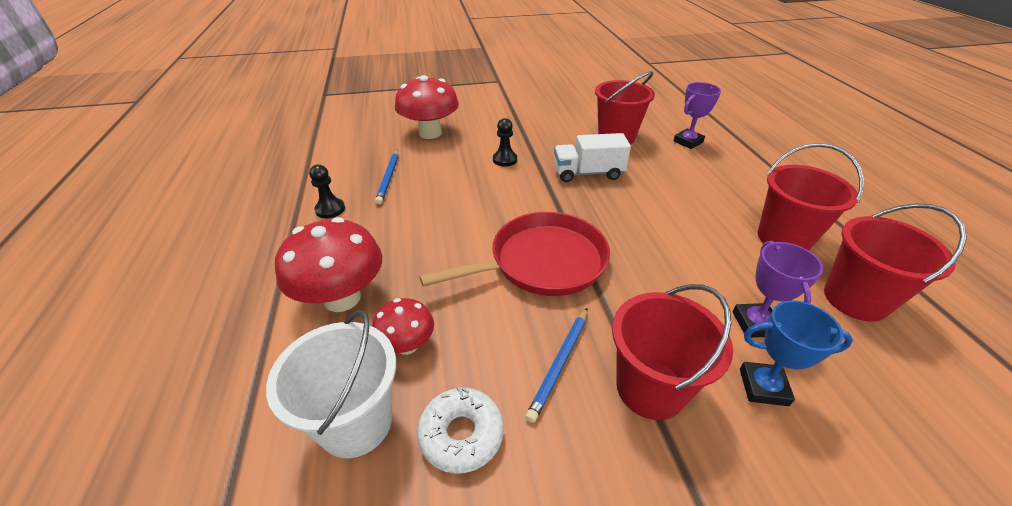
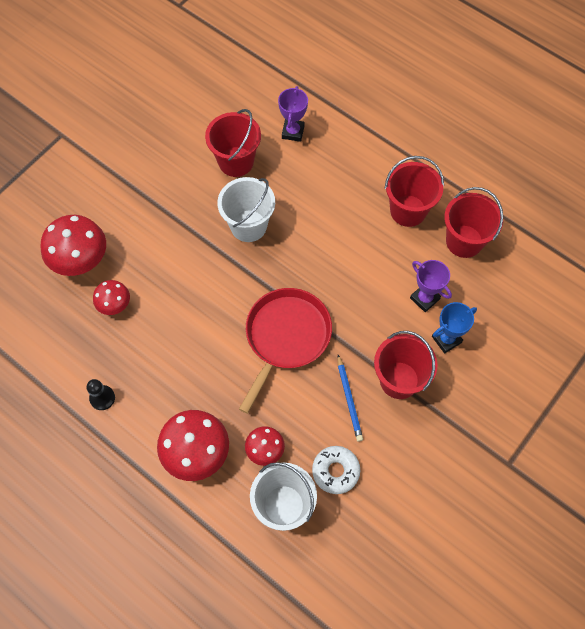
camera: 40 degrees left, 25 degrees up
(388, 178) = (107, 337): blue pencil -> none
(419, 164) = (115, 305): none -> red mushroom
(505, 159) = (175, 252): black pawn -> none
(588, 173) = (248, 226): white truck -> white bucket

